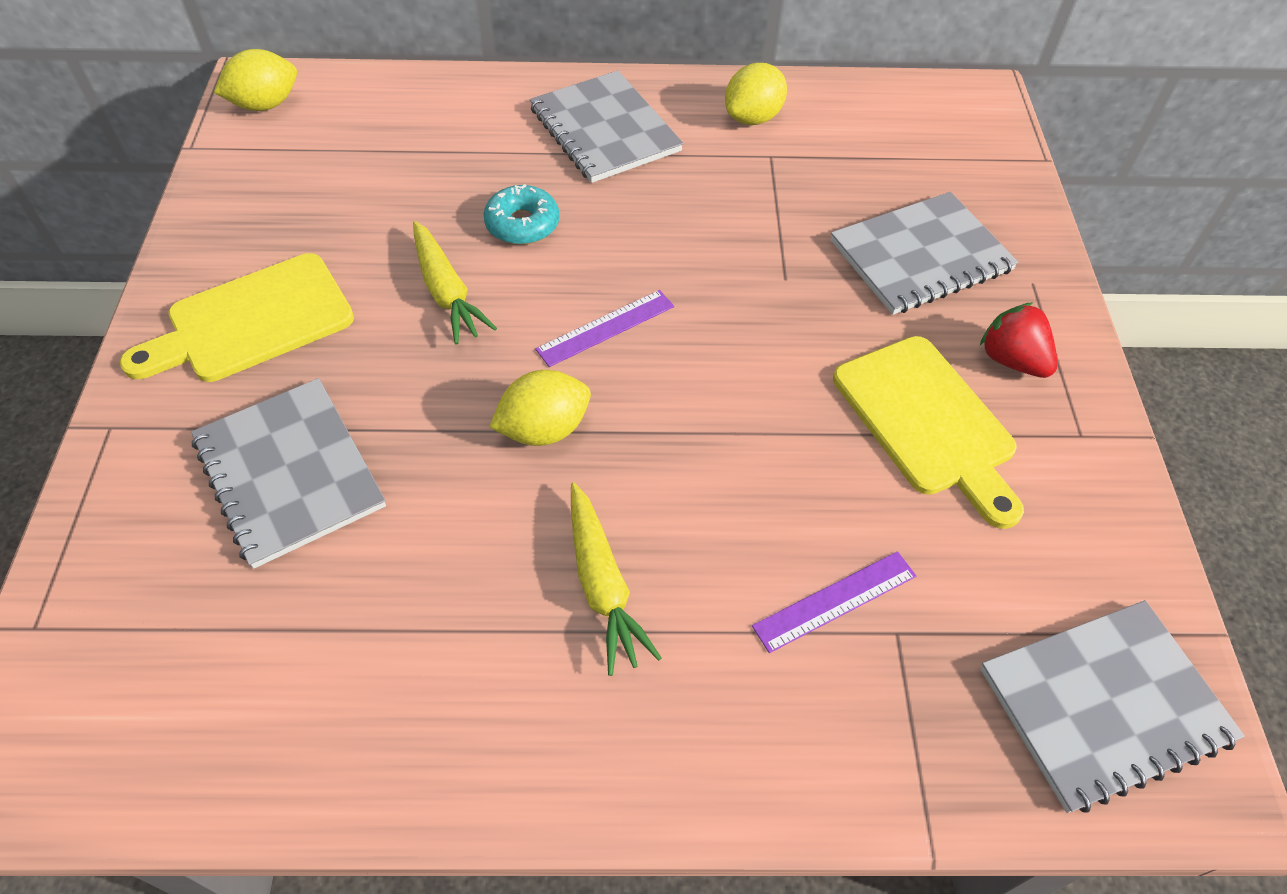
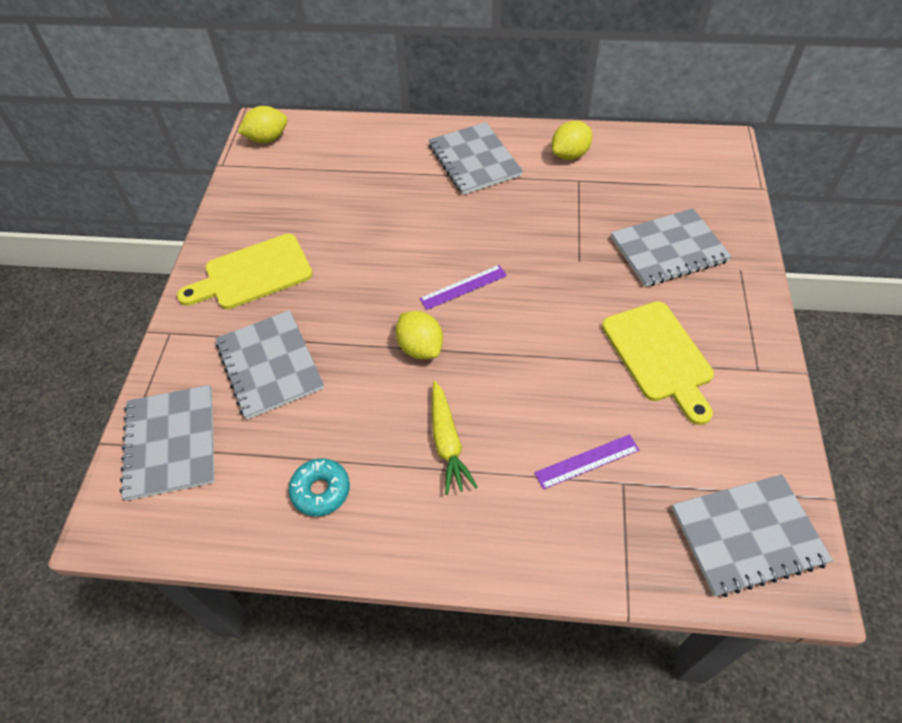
camera: 10 degrees right, 0 degrees up
(118, 619) = (171, 443): none -> grey notebook
(446, 292) = (368, 261): yellow carrot -> none
(522, 224) = (418, 220): turquoise donut -> turquoise donut (321, 491)
(544, 429) = (420, 347): yellow lemon -> yellow lemon turned 75 degrees clockwise
(1011, 360) = (719, 319): red strawberry -> none

